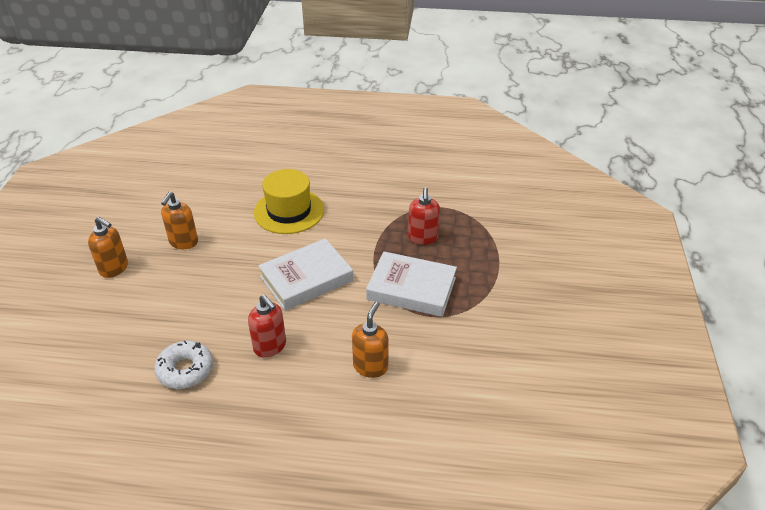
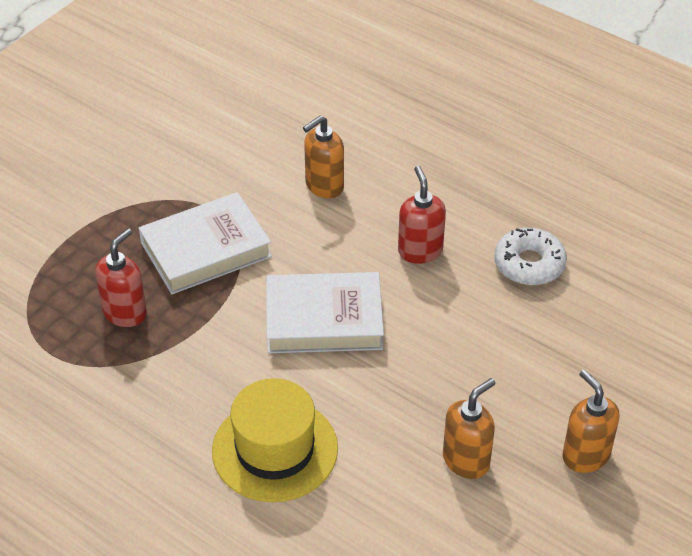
camera: 150 degrees left, 5 degrees up
(411, 289) = (206, 249): white book -> white book turned 75 degrees counterclockwise

